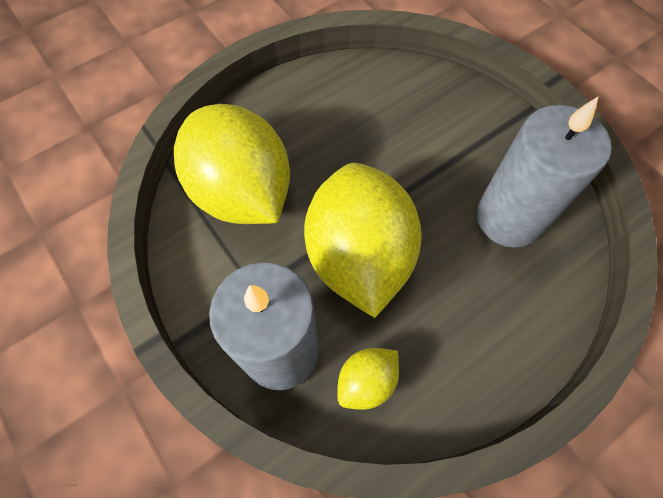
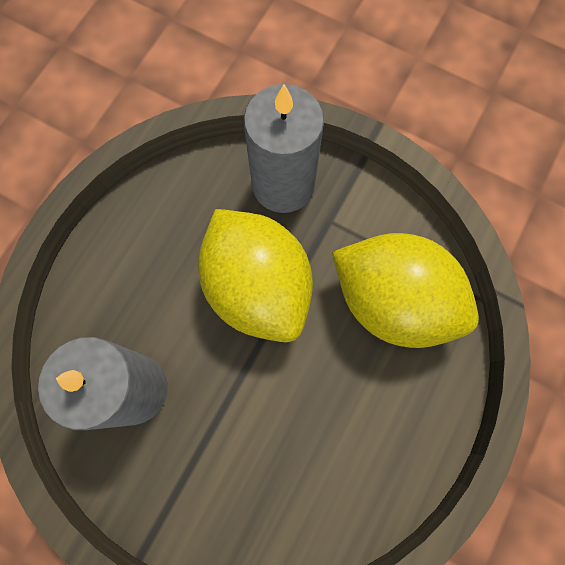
camera: 155 degrees right, 10 degrees up
(366, 382) = (209, 192): yellow lemon -> none

